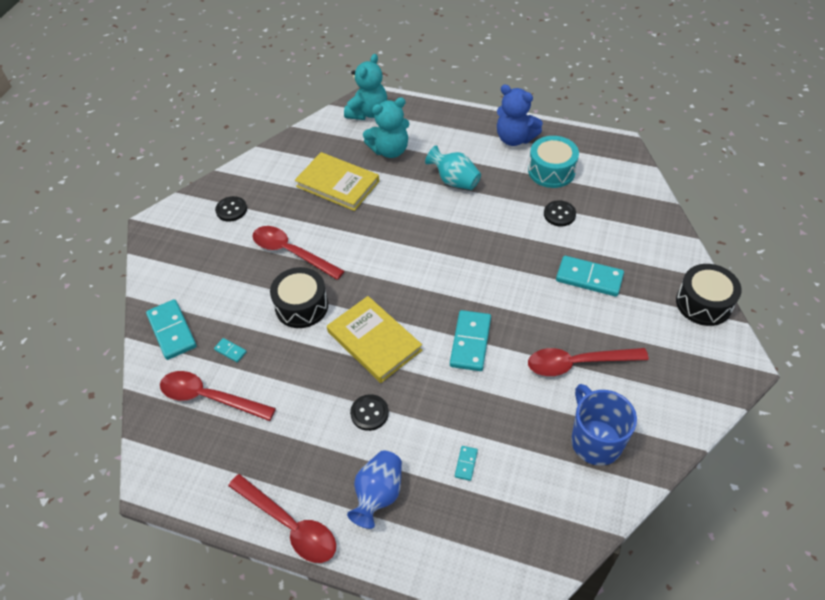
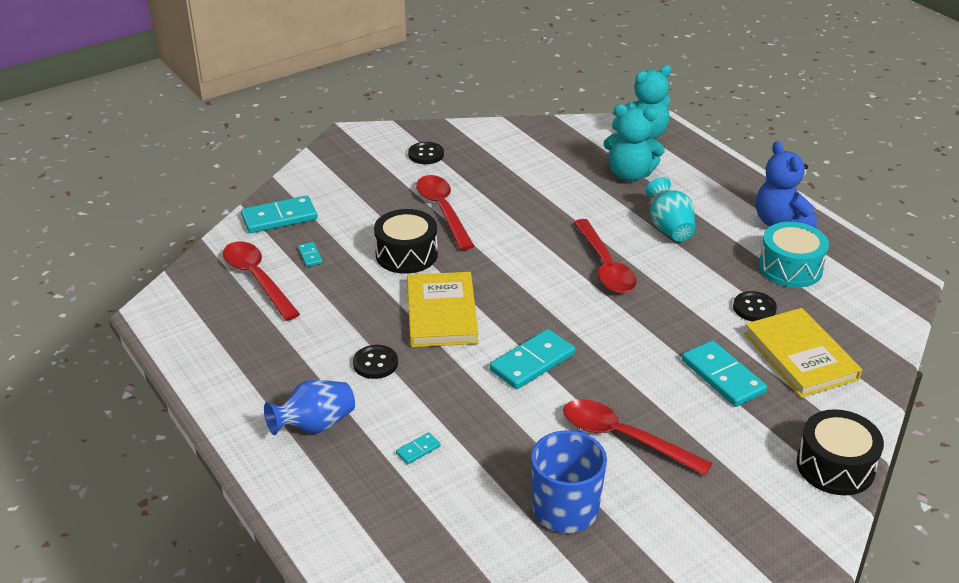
camera: 35 degrees right, 15 degrees down
(172, 331) = (279, 217): turquoise domino -> turquoise domino turned 60 degrees clockwise
(289, 525) = (220, 402): red spoon -> red spoon (605, 266)
(338, 184) = (546, 178): yellow book -> yellow book (800, 356)

